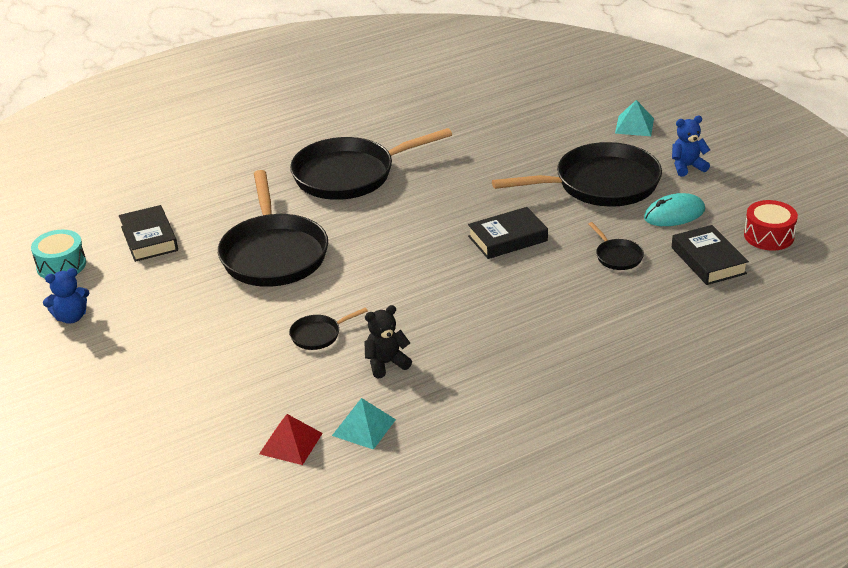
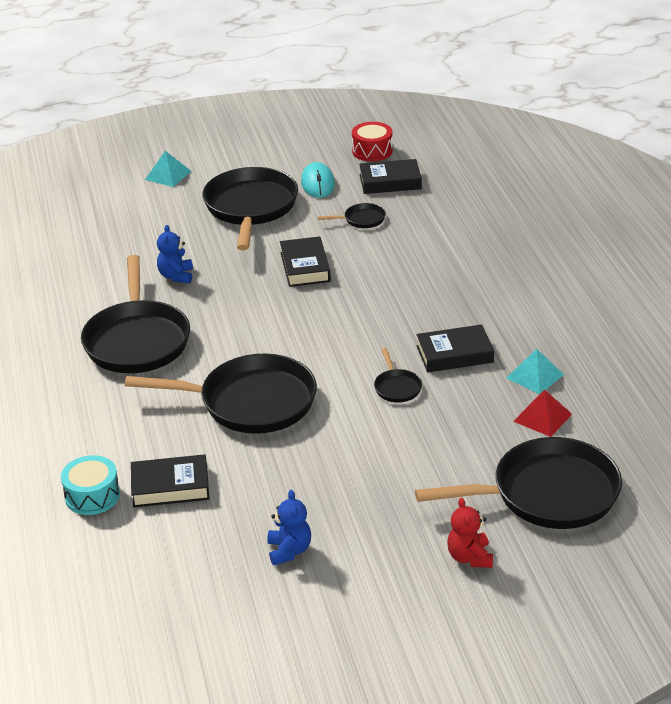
camera: 75 degrees left, 0 degrees up
(61, 265) = (183, 557): turquoise drum -> turquoise drum (92, 496)
(65, 425) = (470, 557): none -> red teddy bear
(164, 464) = (547, 494): none -> black pan
(386, 363) = (454, 354): black teddy bear -> black book
(687, 167) = (252, 164): blue teddy bear -> blue teddy bear (176, 276)

